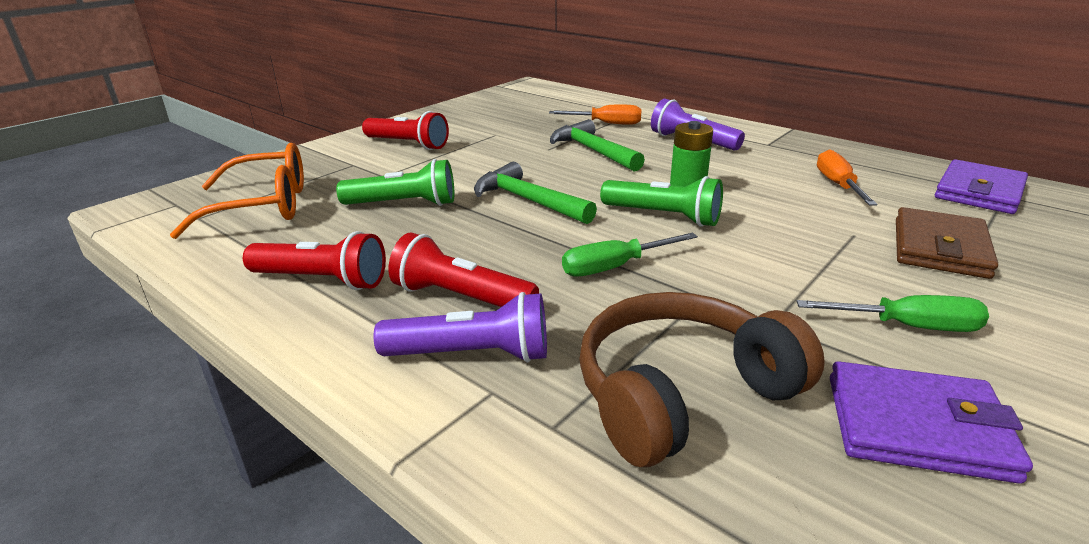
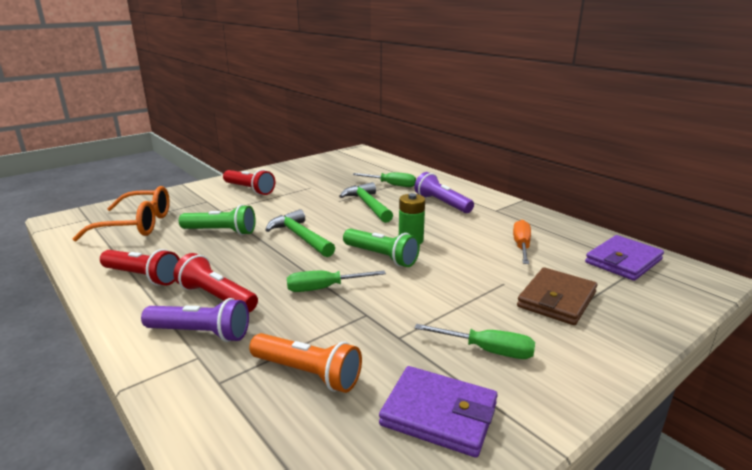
camera: 10 degrees right, 5 degrees down
(606, 123) = (391, 185): orange screwdriver -> green screwdriver
(681, 393) = (307, 373): brown headphones -> orange flashlight

